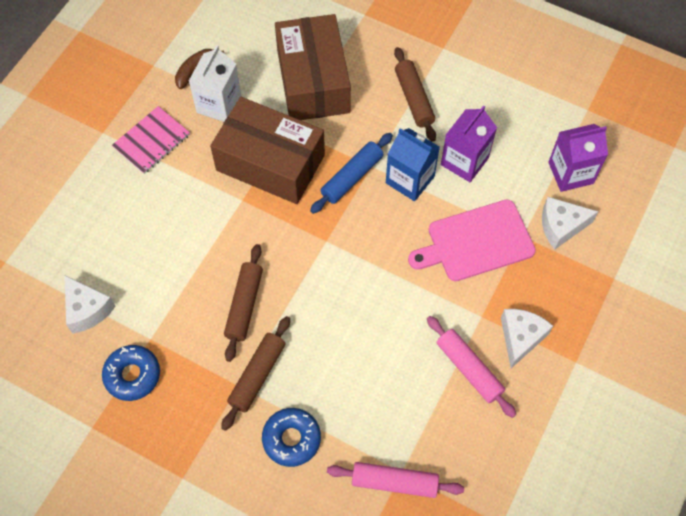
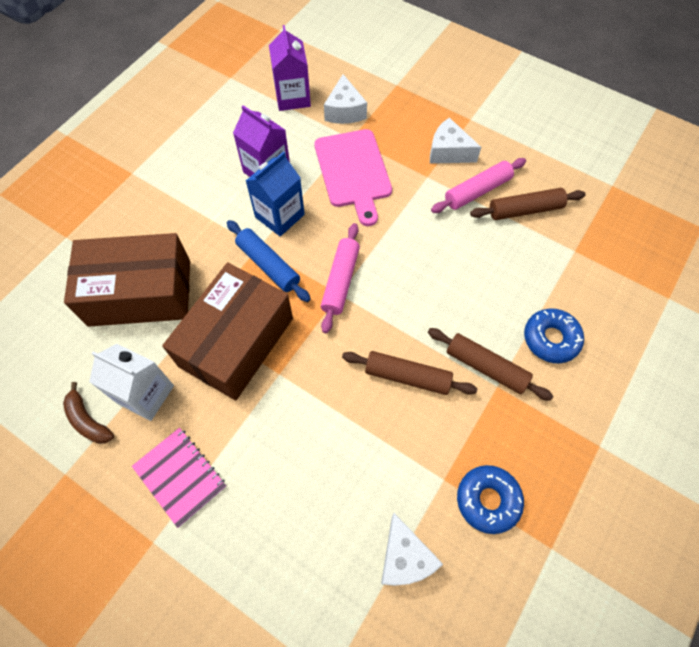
camera: 85 degrees left, 0 degrees up
(87, 309) = (404, 557): white cheese -> white cheese turned 105 degrees clockwise
(394, 482) = (584, 257): pink rolling pin -> pink rolling pin (340, 281)
(414, 99) = (186, 203): brown rolling pin -> brown rolling pin (525, 210)

